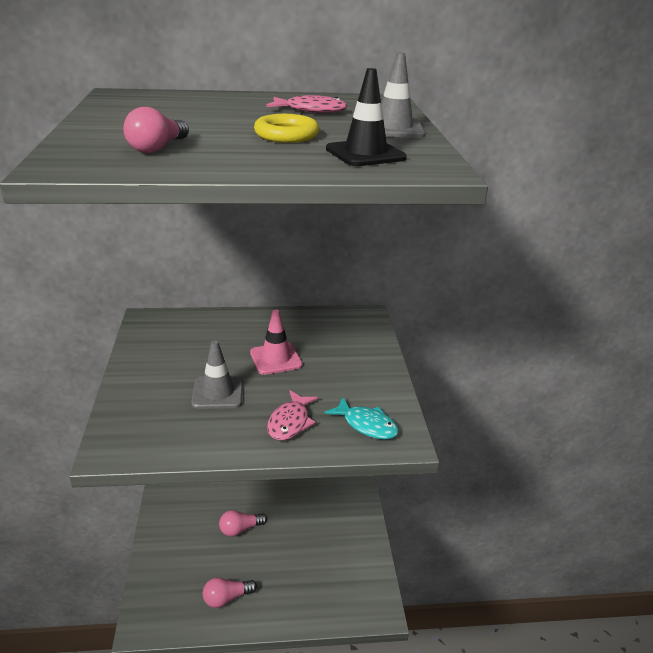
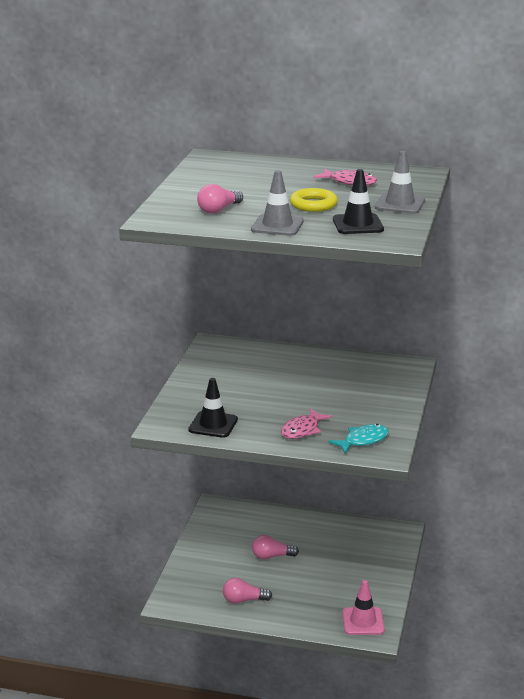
camera: 20 degrees right, 5 degrees down
(178, 435) = (213, 425): none -> black traffic cone
(217, 393) = (253, 403): grey traffic cone -> grey traffic cone (277, 226)
(276, 359) = (311, 386): pink traffic cone -> pink traffic cone (363, 621)
(366, 425) = (363, 440): turquoise fish -> turquoise fish turned 90 degrees counterclockwise

